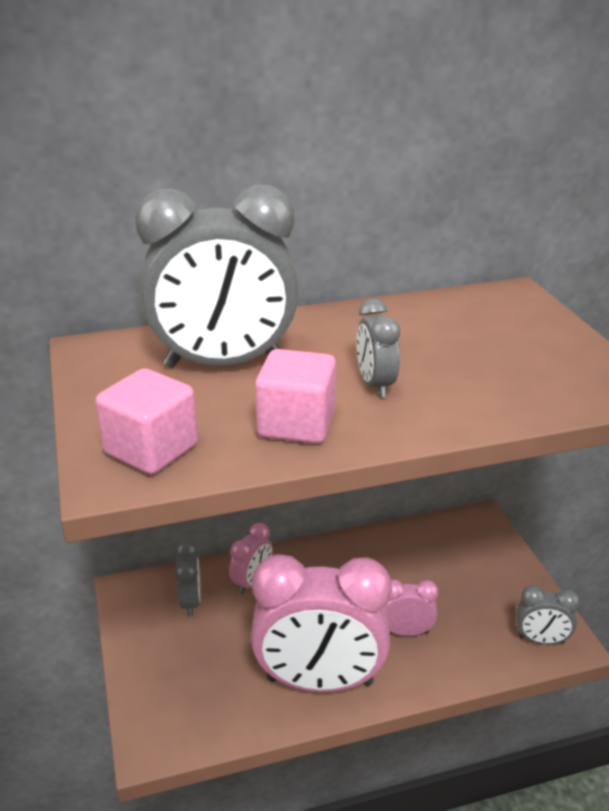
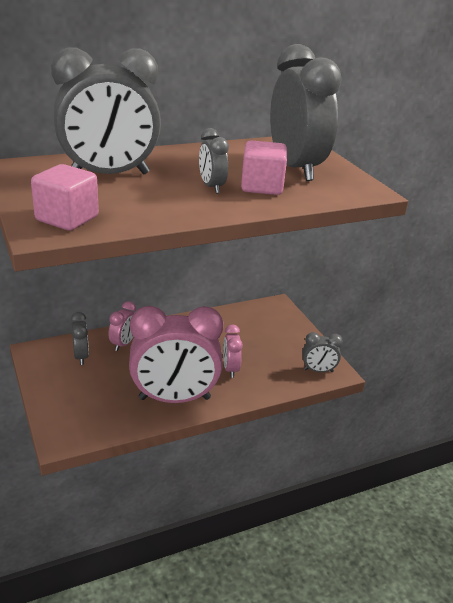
camera: 10 degrees left, 0 degrees up
(296, 424) = (162, 206): pink cube -> pink cube (262, 187)
(406, 632) = (230, 369): pink clock -> pink clock turned 90 degrees counterclockwise
(508, 346) = (295, 168): none -> grey clock

